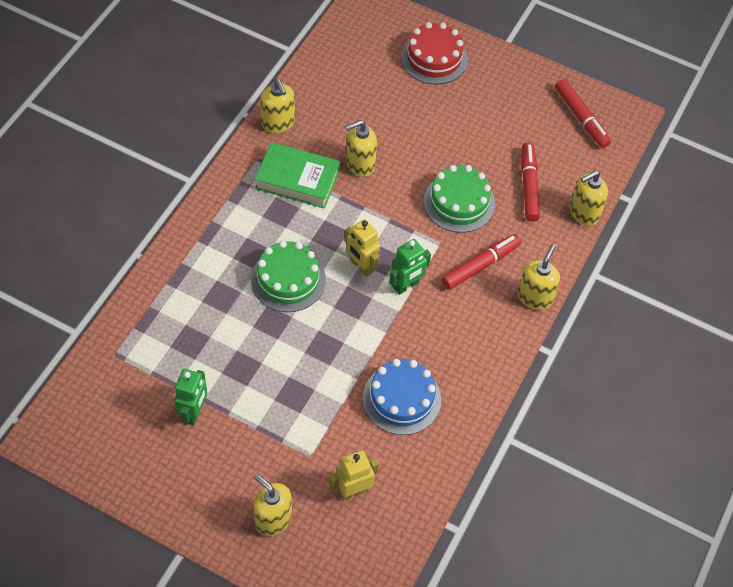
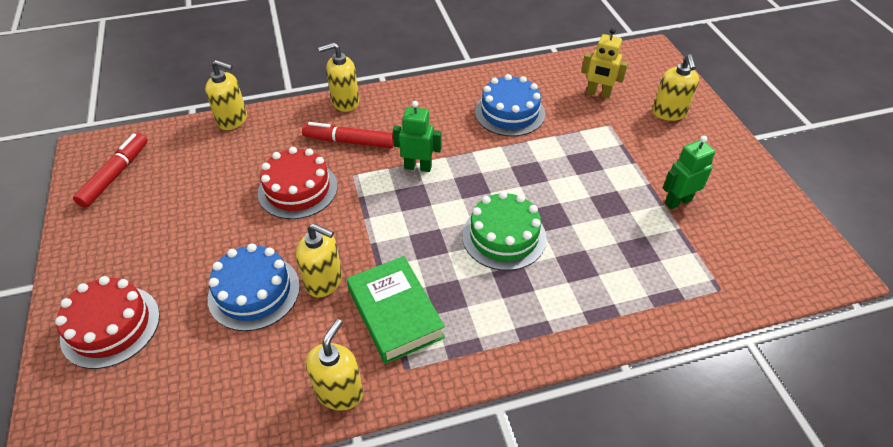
camera: 130 degrees left, 10 degrees down
(361, 266) = (434, 203): yellow robot -> none
(389, 128) = (254, 292): none -> blue cake
(459, 202) = (298, 189): green cake -> red cake
(529, 186) = (234, 161): red marker -> none

